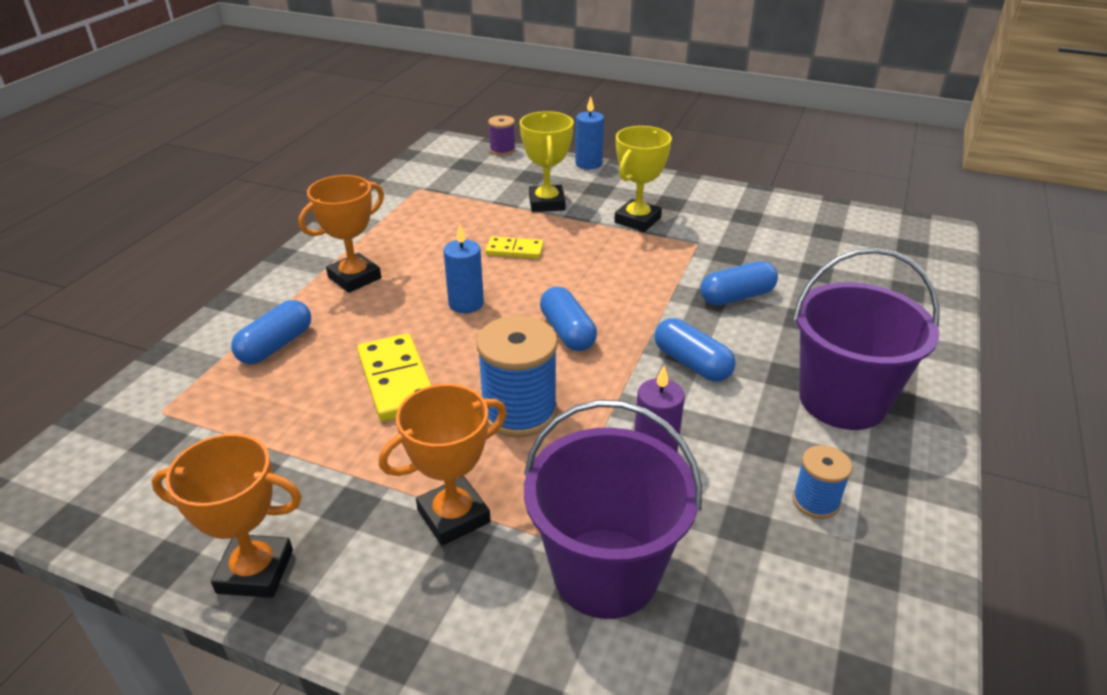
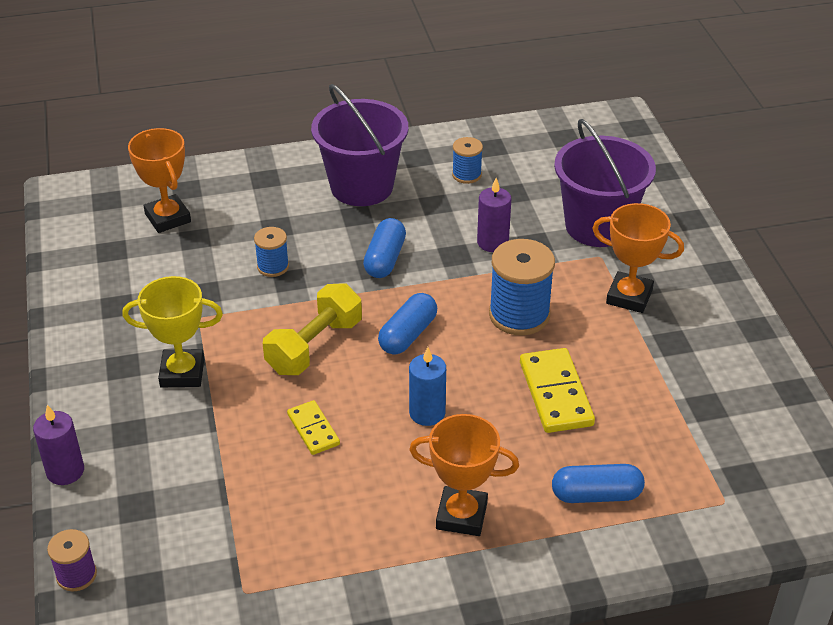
camera: 125 degrees left, 5 degrees up
(255, 571) = (752, 349): orange trophy -> orange trophy (168, 218)
(396, 381) = (556, 394): yellow domino -> yellow domino turned 45 degrees counterclockwise
(547, 203) = (196, 456): yellow trophy -> none
(588, 164) = (65, 471): blue candle -> purple candle
(605, 281) = (314, 346): none -> yellow dumbbell
(737, 297) = (273, 266): blue capsule -> blue spool

